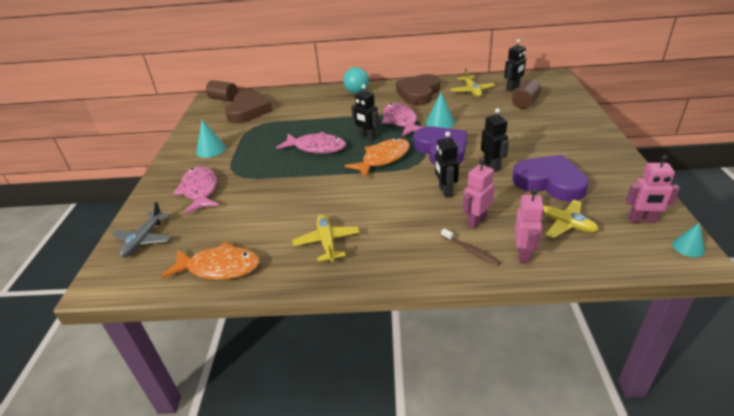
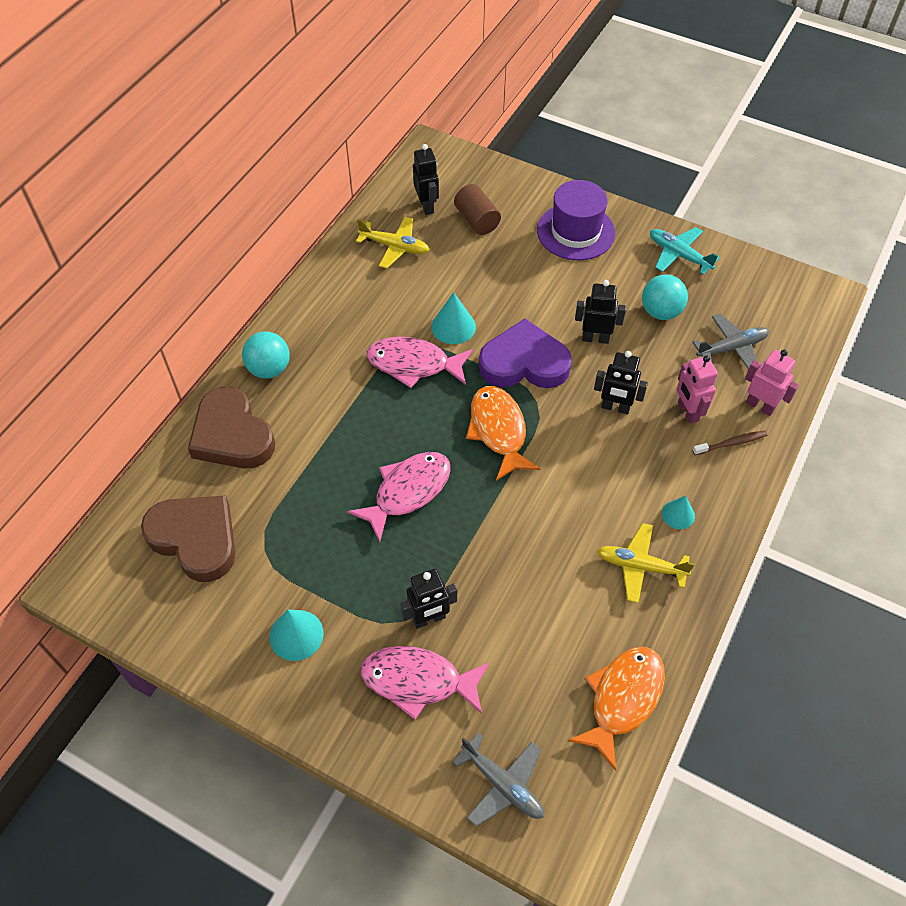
camera: 65 degrees left, 20 degrees up
(224, 99) = (103, 563): brown cylinder -> none
(367, 137) = (427, 421): black robot -> black robot (429, 619)
(418, 93) = (347, 303): brown heart -> brown heart (232, 435)
(549, 182) = (660, 312): purple heart -> turquoise ball
(561, 223) = (732, 348): yellow plane -> grey plane
(568, 132) = (575, 232): none -> purple hat
(612, 173) = (678, 255): none -> turquoise plane
(642, 220) = (763, 290): pink robot -> none
(688, 247) = (815, 289): turquoise cone -> turquoise cone (678, 514)

